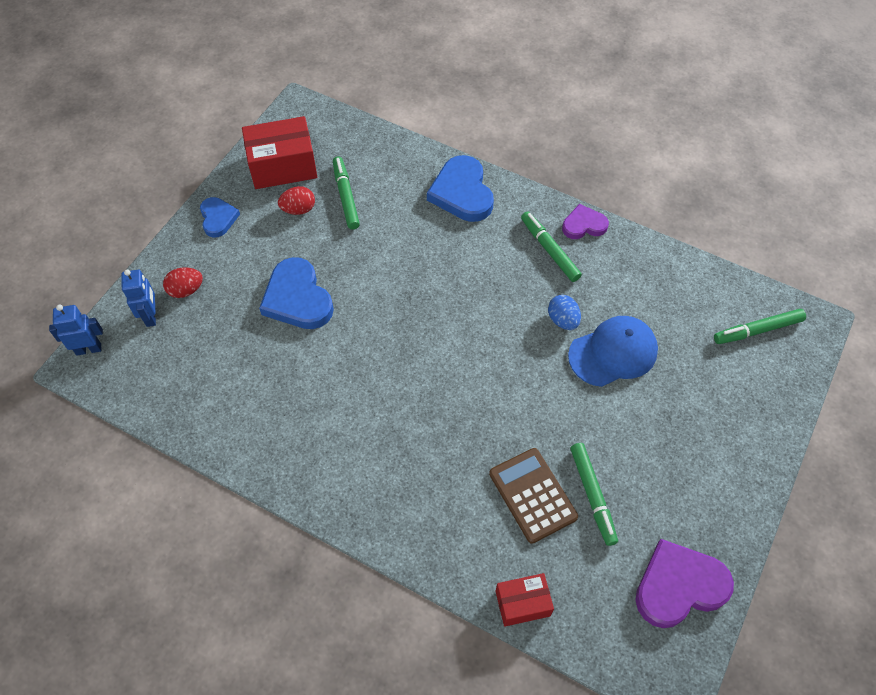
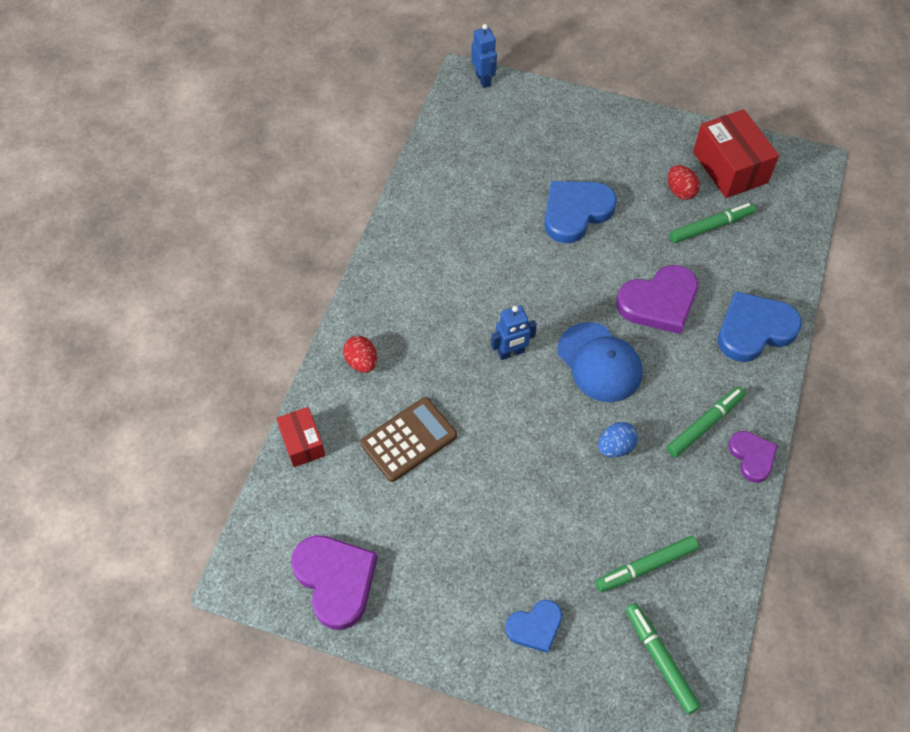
camera: 80 degrees right, 0 degrees up
(151, 316) = (527, 111): blue robot -> blue robot (511, 353)
(186, 290) = (560, 128): red egg -> red egg (361, 362)
(218, 218) = (647, 132): blue heart -> blue heart (535, 627)
(418, 254) = (659, 302): none -> purple heart
(592, 495) = (417, 493): green marker -> green marker (646, 566)
(613, 353) = (587, 501): blue cap -> blue cap (599, 362)

